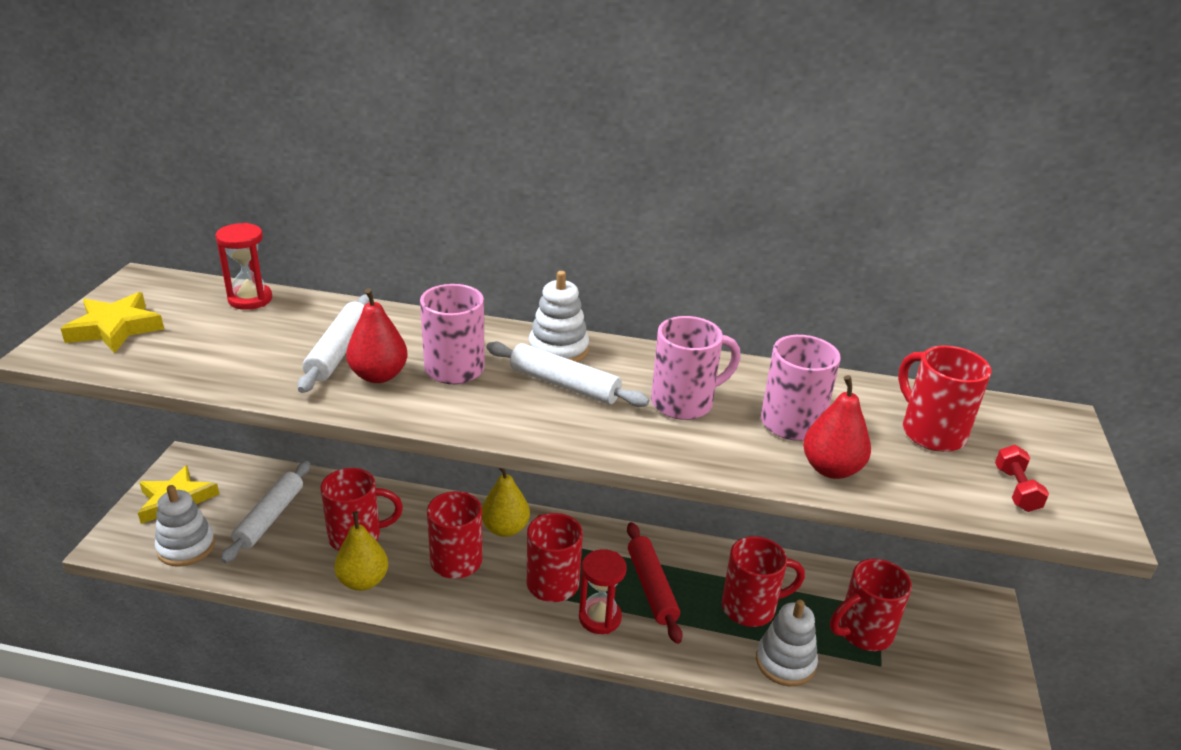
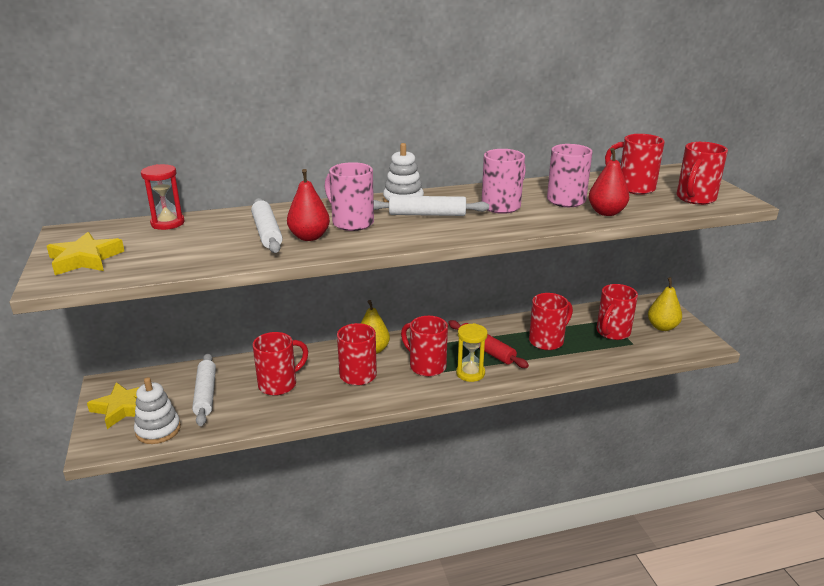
camera: 25 degrees left, 5 degrees down
(363, 581) = (306, 405): yellow pear -> yellow pear (662, 327)
(600, 618) = (470, 373): red hourglass -> yellow hourglass
(785, 662) = (586, 358): white stacking toy -> none
(1016, 489) = (695, 199): red dumbbell -> red mug

